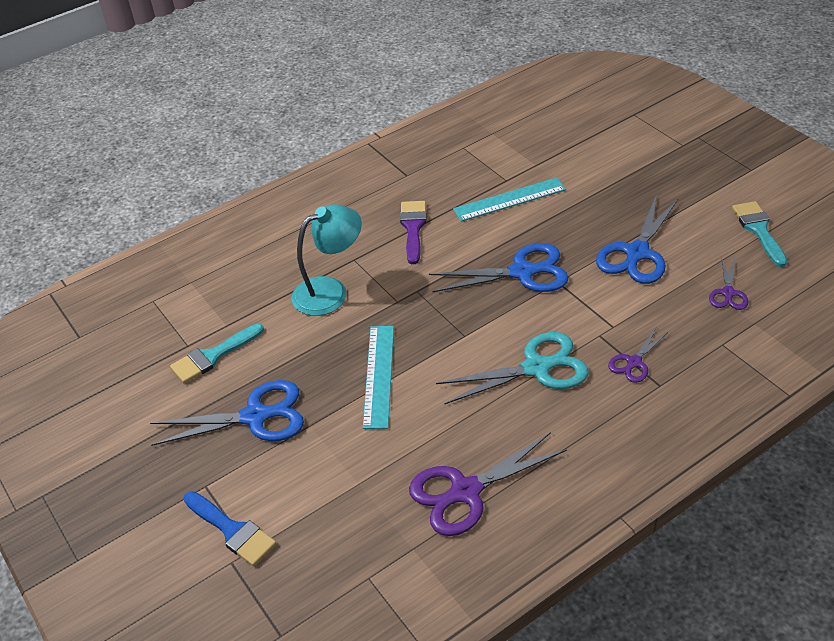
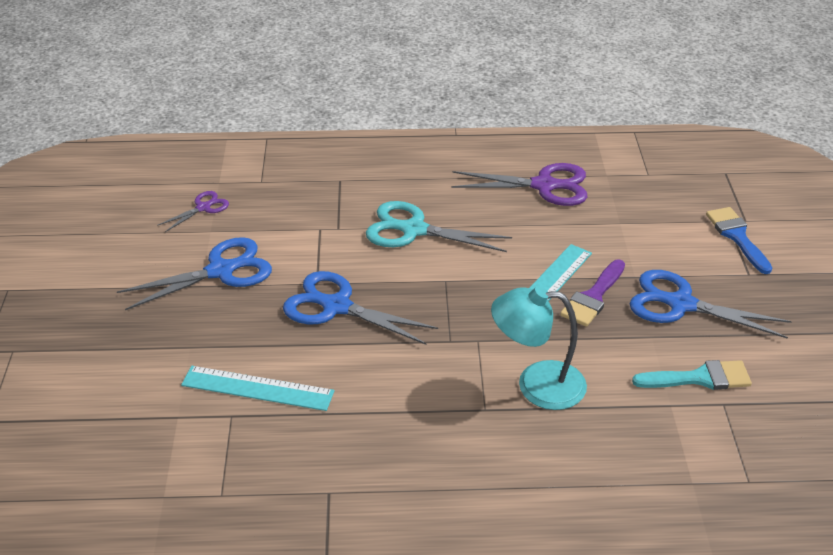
camera: 150 degrees left, 5 degrees down
(413, 228) = (390, 411): purple brush -> purple brush (593, 297)
(634, 362) = (338, 200): purple scissors -> none
(759, 230) = (101, 237): turquoise brush -> none

